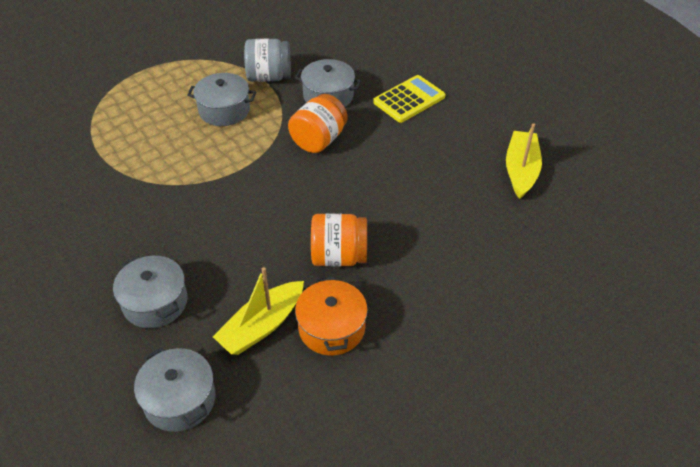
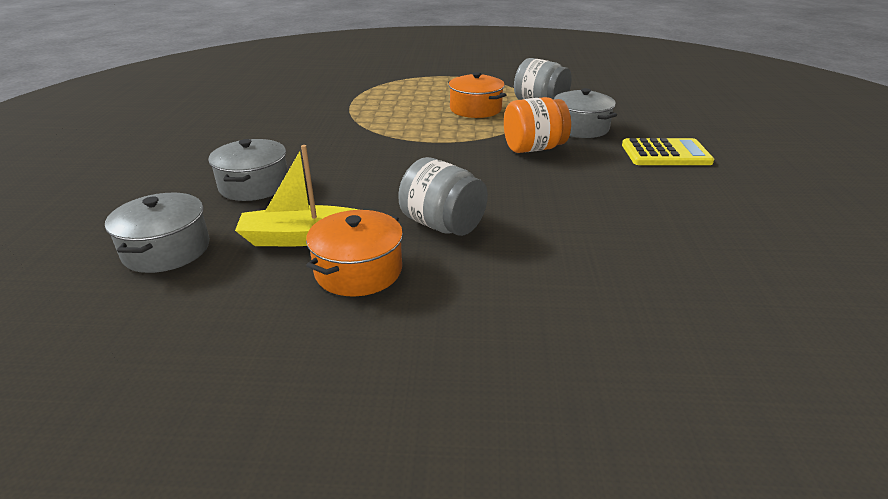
camera: 40 degrees right, 15 degrees down
(224, 110) = (475, 109): grey pot -> orange pot
(339, 256) = (442, 225): orange jar -> grey jar
(521, 170) = (754, 248): yellow boat -> none

